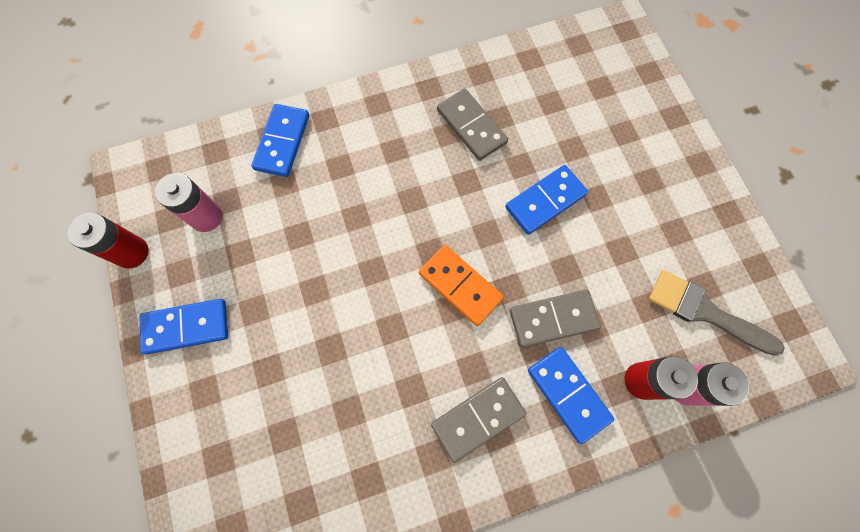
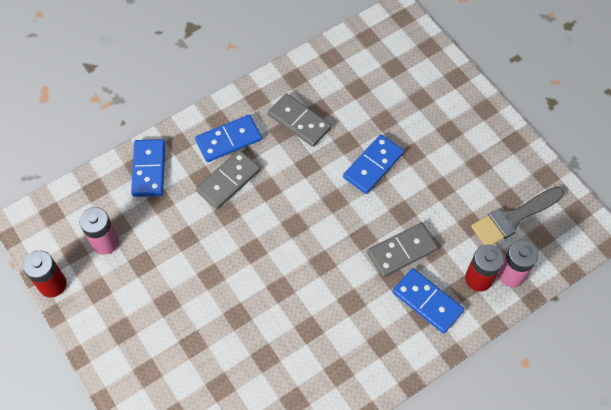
camera: 15 degrees left, 10 degrees down
(186, 326) = (117, 328): blue domino -> blue domino (228, 140)
(460, 285) = (324, 244): orange domino -> none
(478, 419) = (364, 336): grey domino -> grey domino (228, 181)
(705, 312) = (513, 218): grey brush -> grey brush turned 45 degrees counterclockwise

